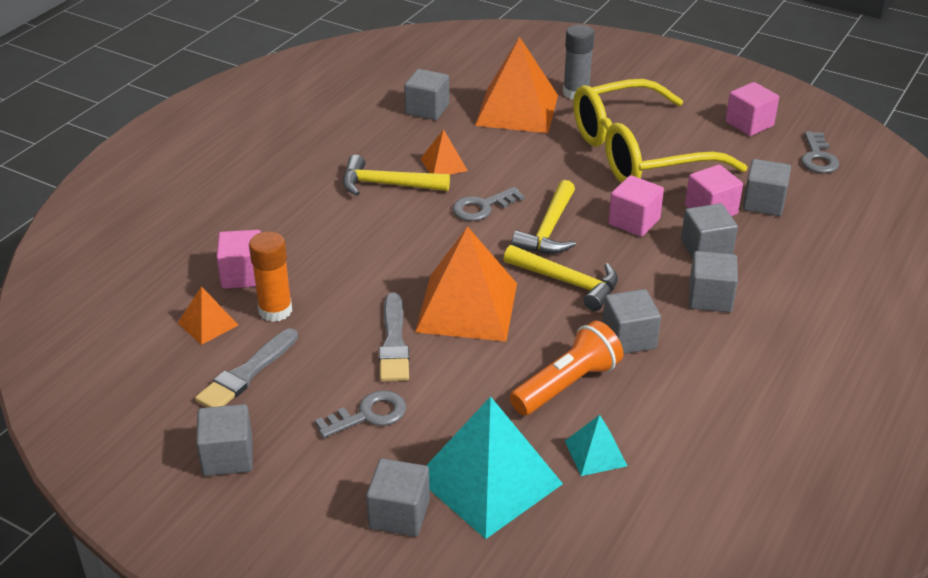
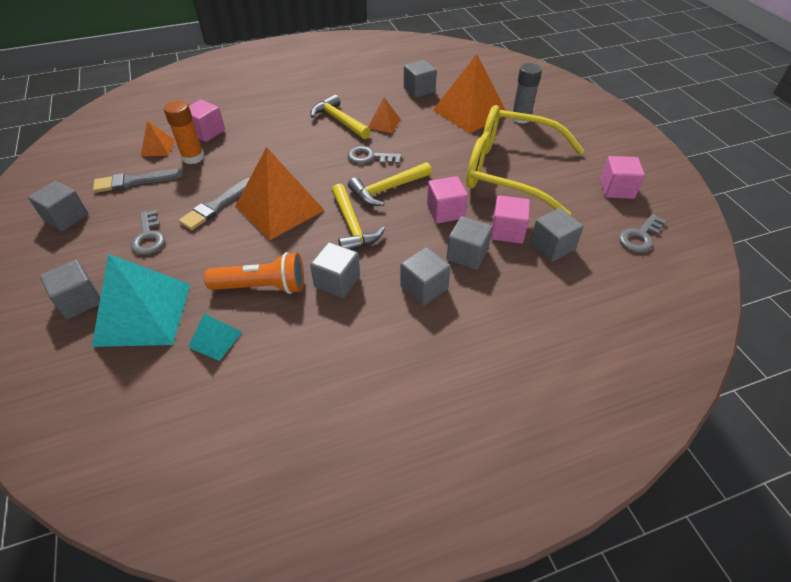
camera: 40 degrees right, 10 degrees up
(368, 415) = (149, 237): grey key -> grey key turned 60 degrees clockwise

